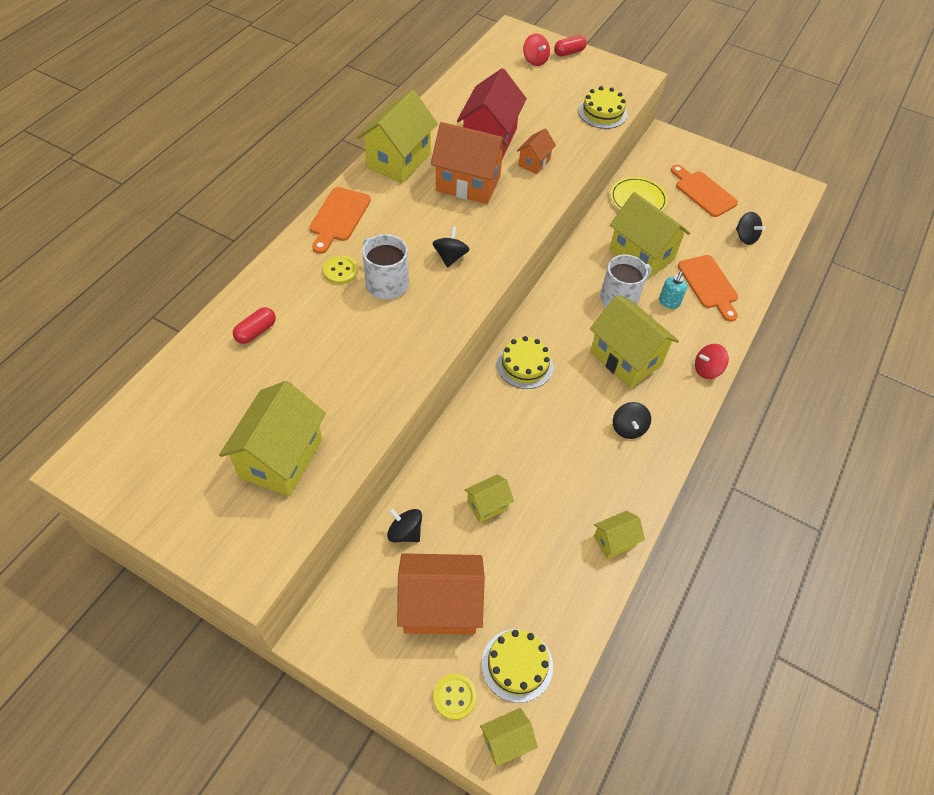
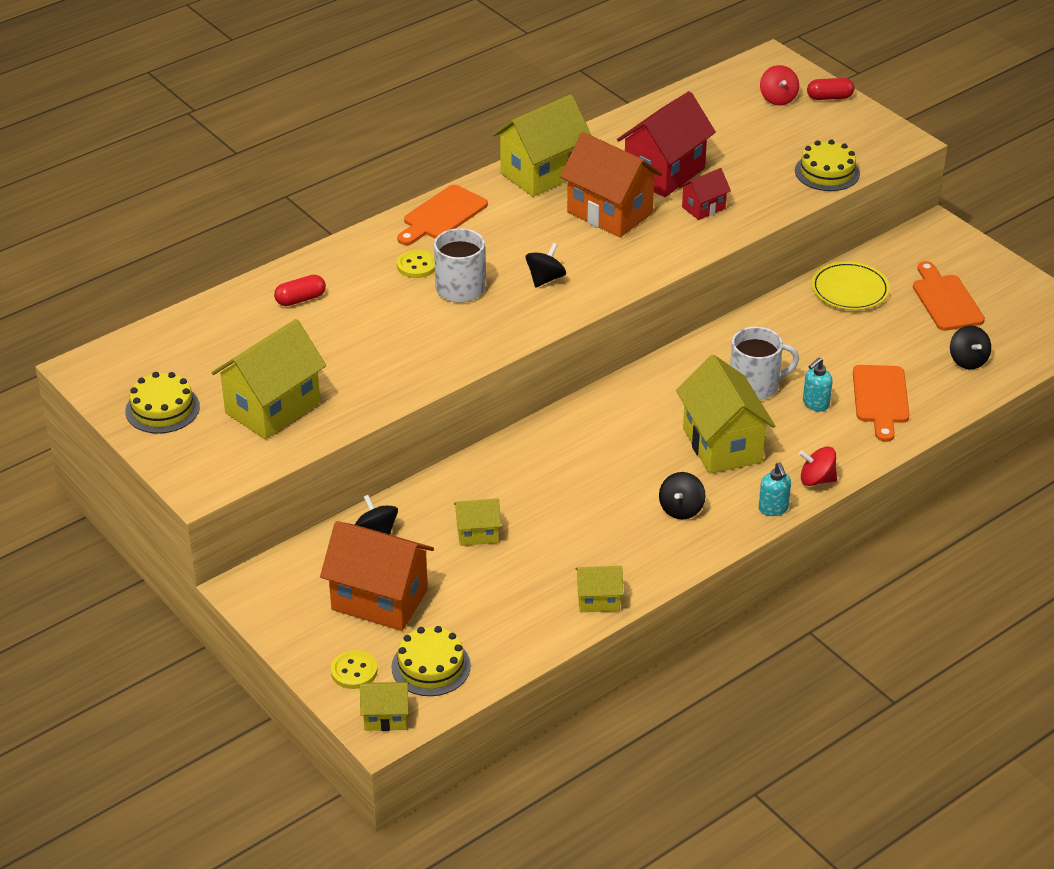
camera: 25 degrees right, 15 degrees down
(525, 365) = (596, 422): yellow cake -> yellow cake (162, 409)
(534, 163) = (703, 208): orange house -> red house
(641, 254) = (814, 348): yellow house -> none
(692, 406) = (773, 509): none -> turquoise soap dispenser

